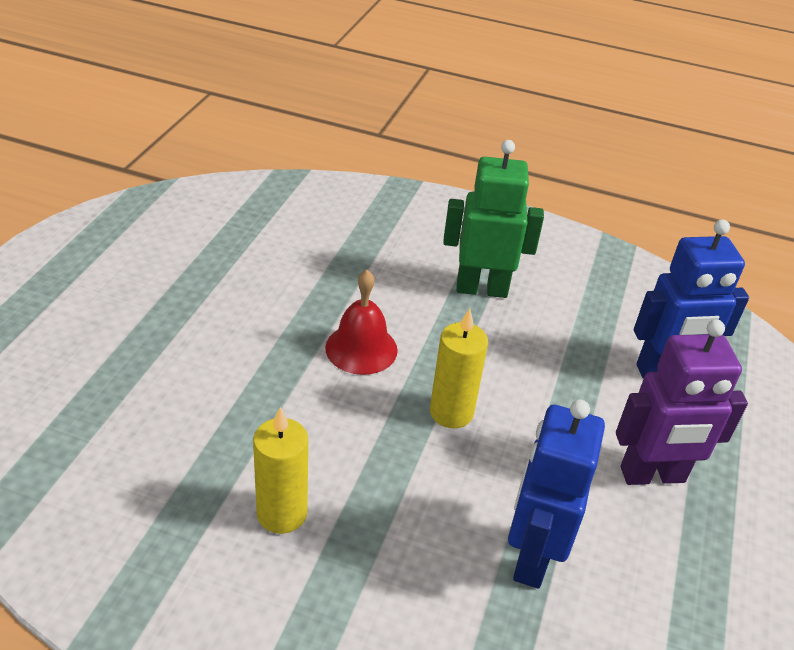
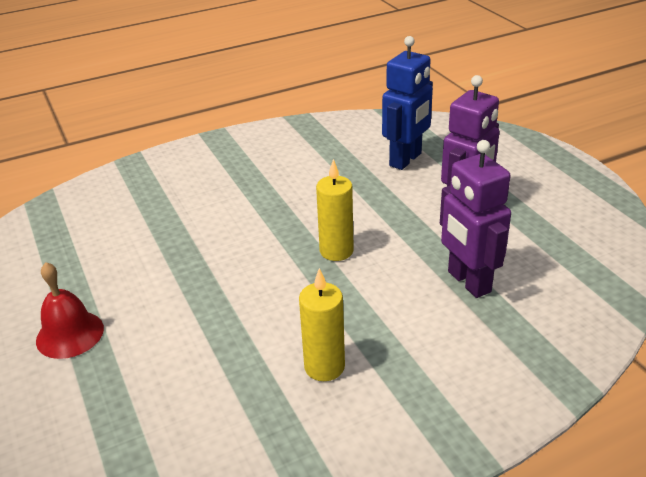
camera: 40 degrees left, 5 degrees down
(361, 348) = (240, 257): red bell -> red bell (70, 334)
(481, 289) = (261, 183): green robot -> none
(531, 557) = (468, 282): blue robot -> purple robot

